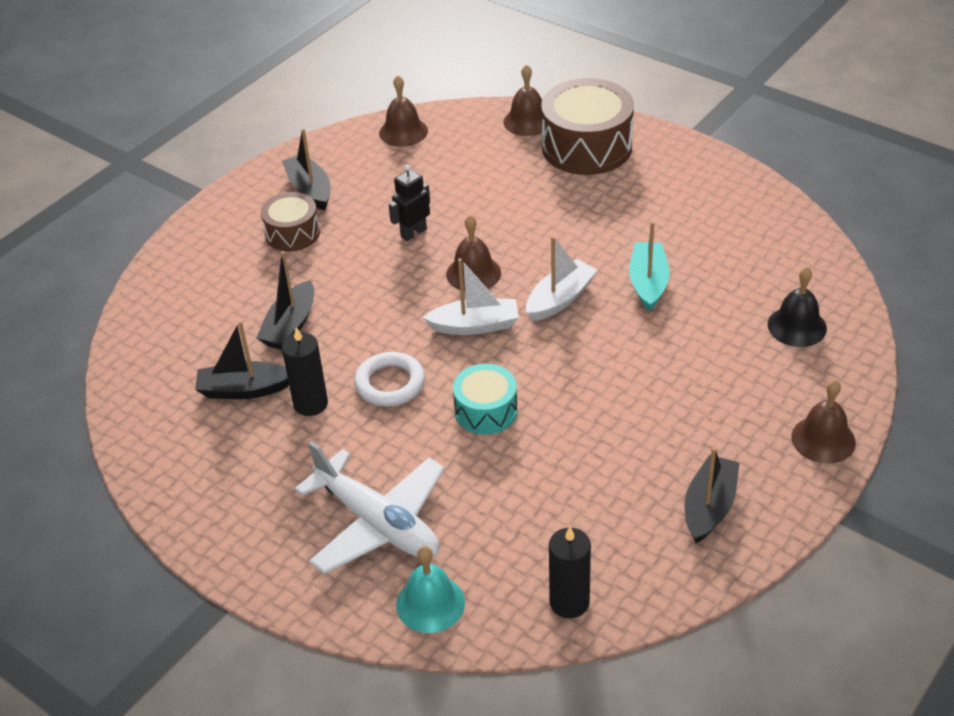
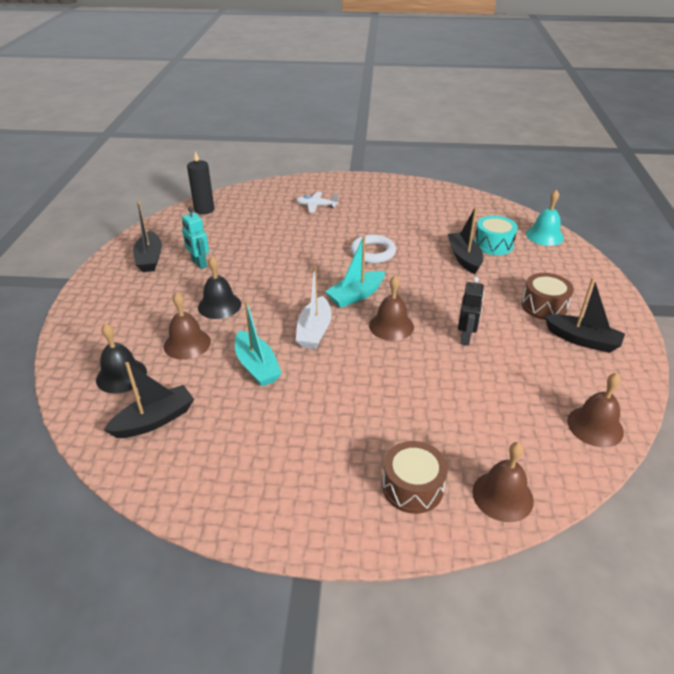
camera: 145 degrees right, 5 degrees down
(244, 389) = (445, 226): black boat -> black boat (154, 420)
(310, 404) = (403, 232): black candle -> none
(378, 523) = (316, 206): white plane -> white plane, size x0.47
(430, 603) = (267, 193): turquoise bell -> turquoise bell (544, 236)
(475, 326) = (356, 295): white boat -> turquoise boat
(486, 411) = (306, 258): turquoise drum -> turquoise drum (493, 244)
(586, 147) = (412, 487): brown drum -> brown drum, size x0.57
(640, 465) = (199, 263): none -> turquoise robot
(648, 377) = (219, 305): none -> black bell
(823, 439) = (87, 310): brown bell -> brown bell (187, 344)

